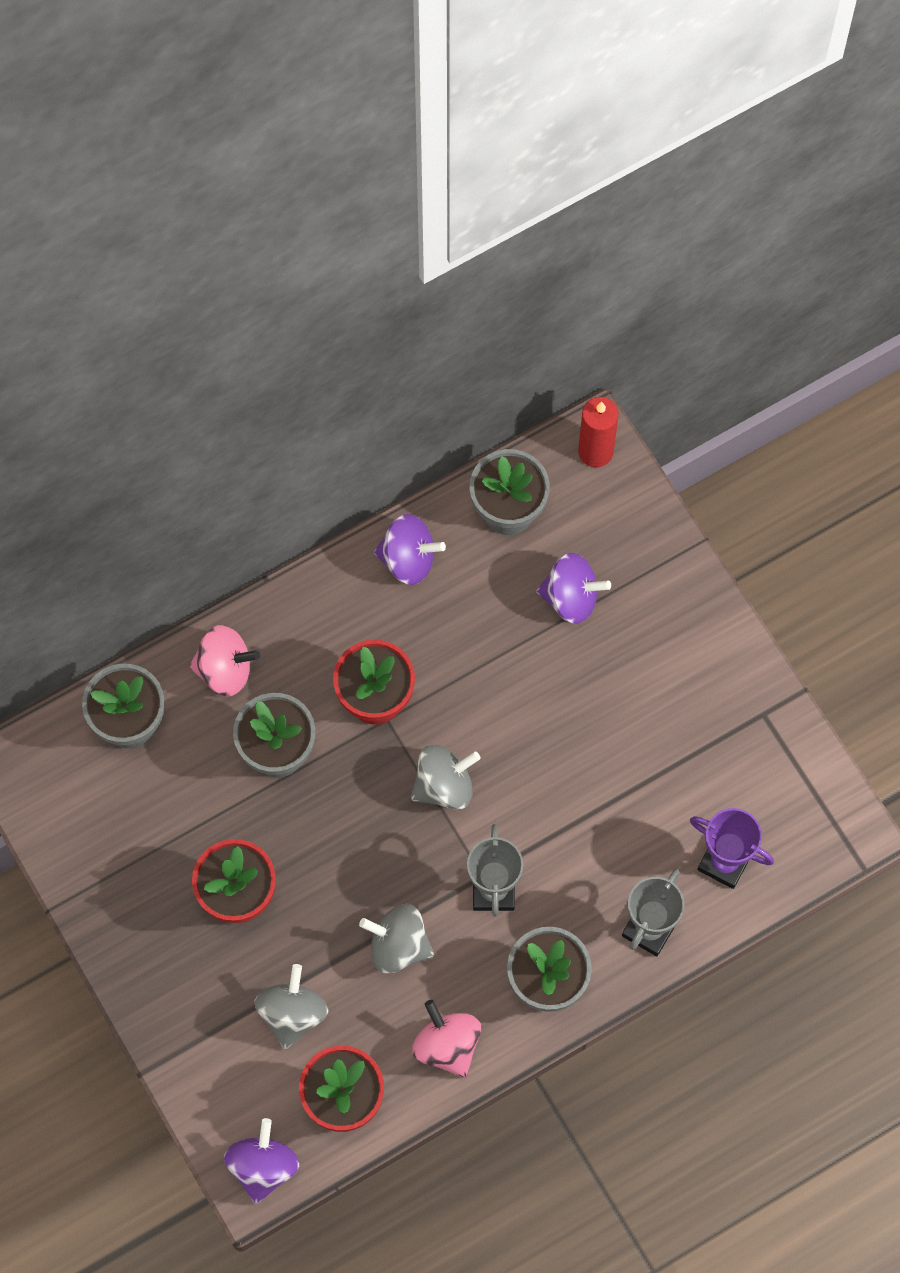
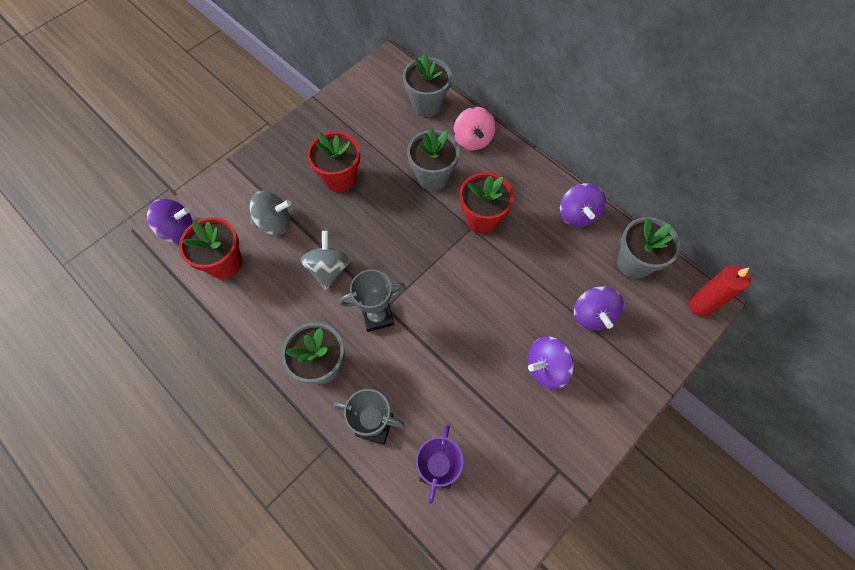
camera: 75 degrees right, 5 degrees down
(444, 785) = (439, 270): grey spinning top -> none
(447, 1045) = (268, 313): pink spinning top -> none
(629, 685) = (546, 368): none -> purple spinning top

